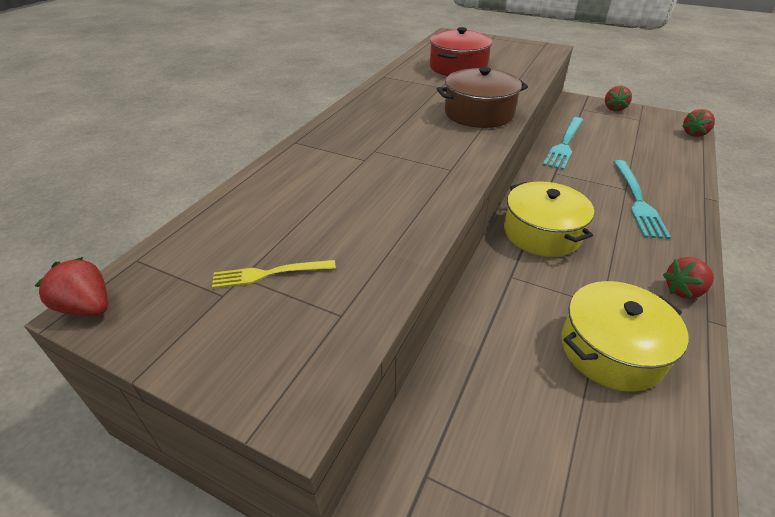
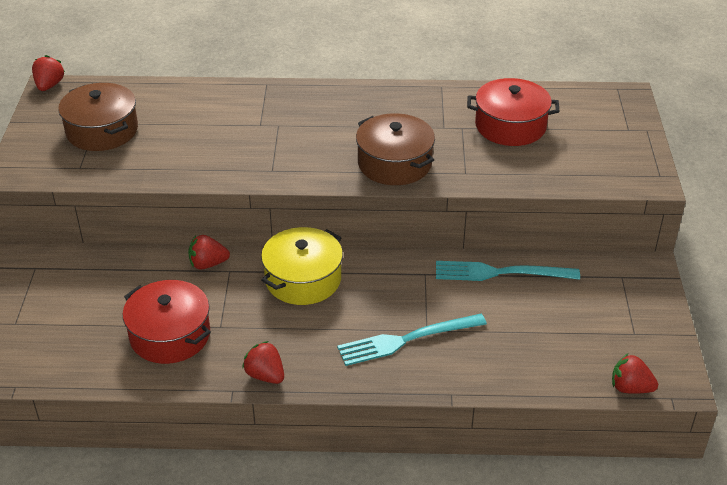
camera: 65 degrees right, 0 degrees up
(268, 274) = (102, 131): yellow fork -> brown pot
(611, 350) = (170, 335): yellow pot -> red pot
(614, 108) = (651, 306): red strawberry -> red strawberry (208, 264)

